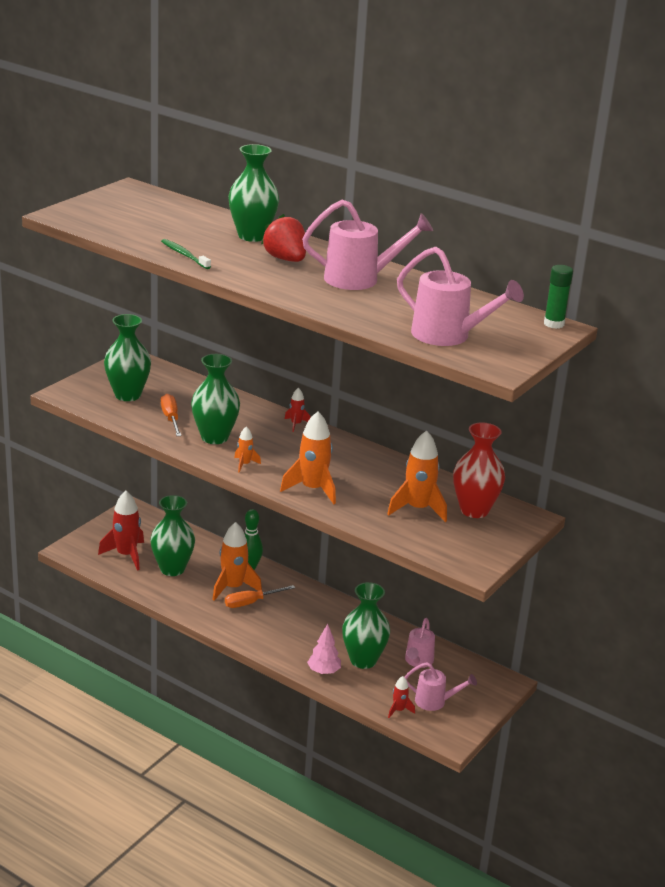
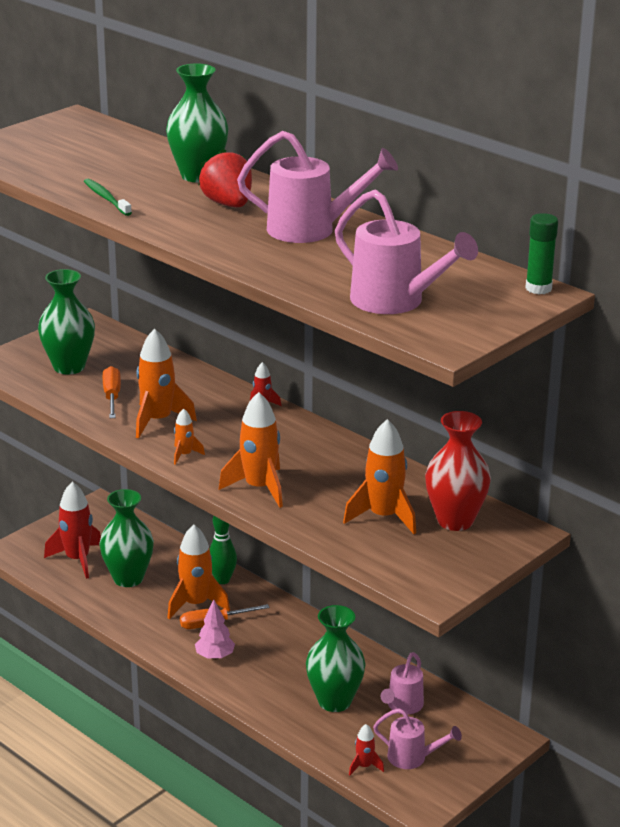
camera: 10 degrees right, 0 degrees up
(214, 437) = (158, 421): green vase -> orange rocket
(323, 671) = (282, 713): pink tree -> pink tree (215, 656)

